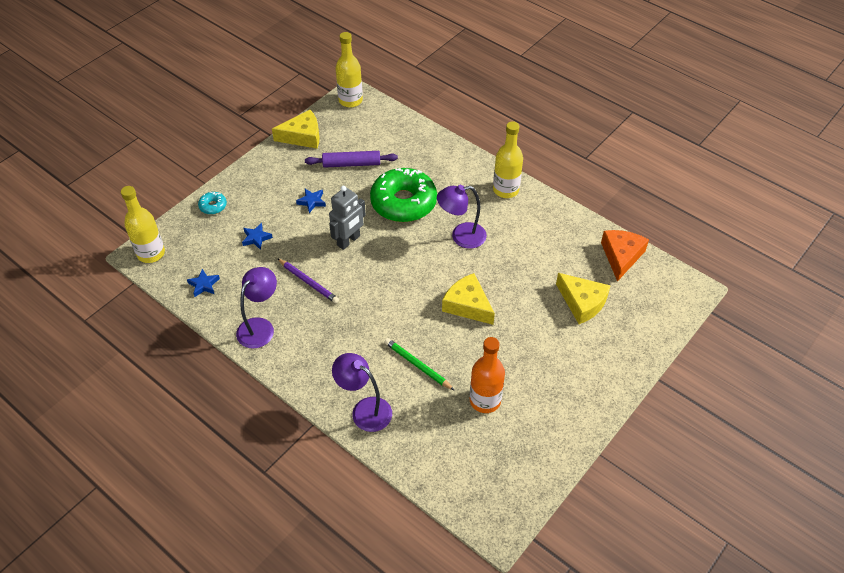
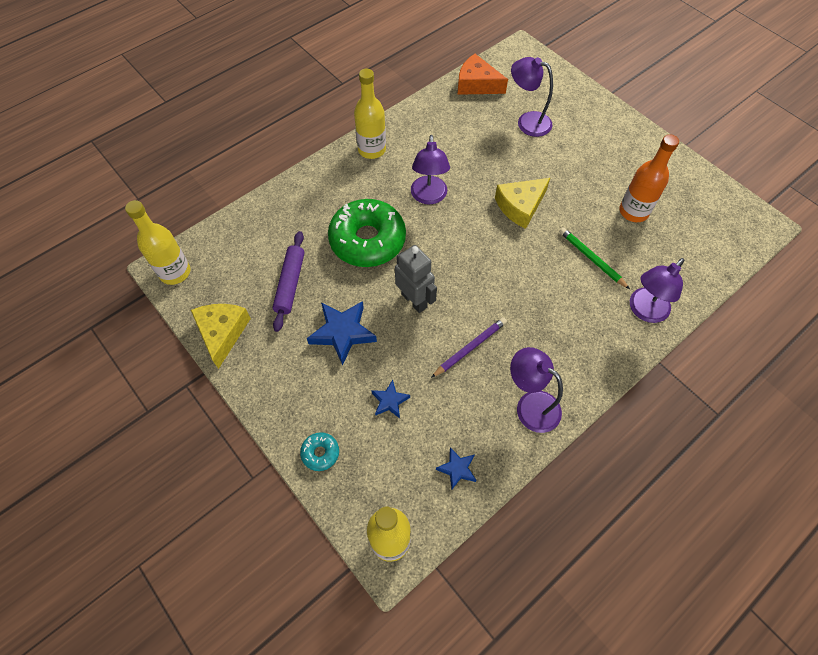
camera: 80 degrees left, 10 degrees up
(312, 202) = (342, 333): blue star -> blue star, size x1.83
(417, 365) = (591, 259): green pencil -> green pencil turned 90 degrees clockwise
(582, 303) = (527, 122): yellow cheese -> purple lamp

